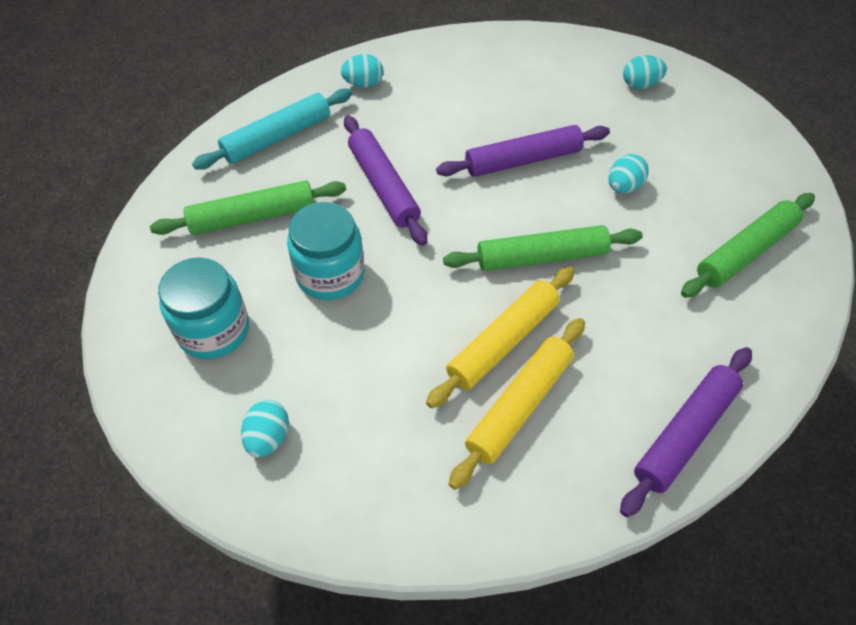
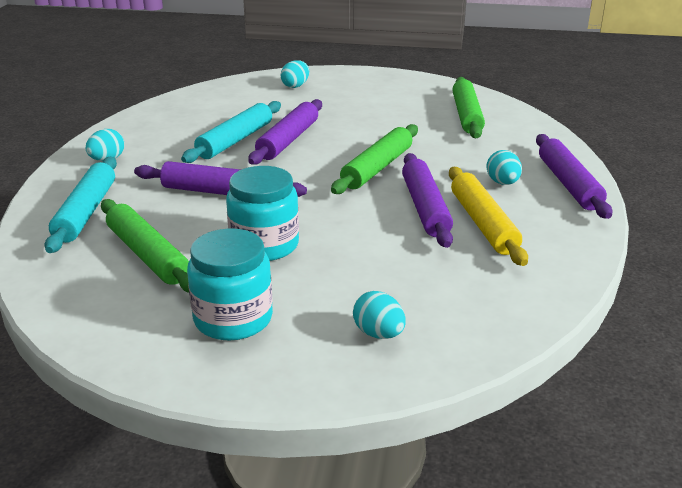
camera: 50 degrees left, 25 degrees down
(253, 217) = (147, 255): green rolling pin -> green rolling pin turned 60 degrees counterclockwise
(481, 128) = (235, 140): none -> turquoise rolling pin
(503, 341) = (425, 207): yellow rolling pin -> purple rolling pin
(623, 187) = (365, 123): turquoise egg -> turquoise egg (502, 183)

